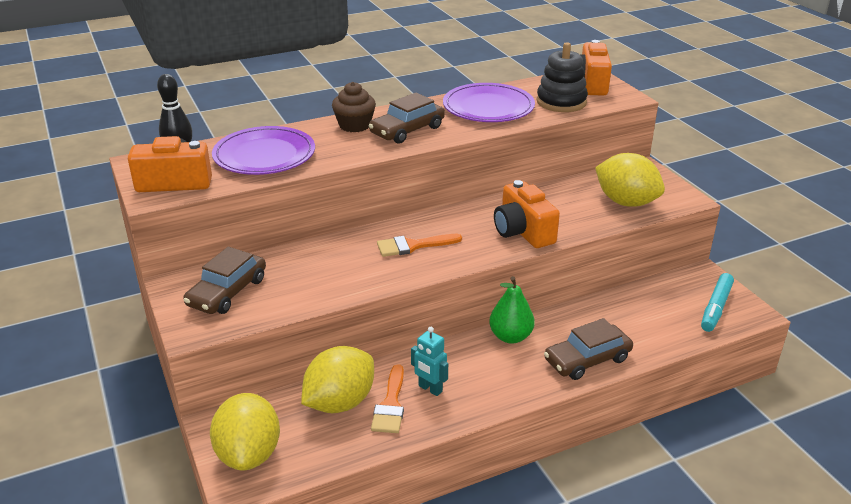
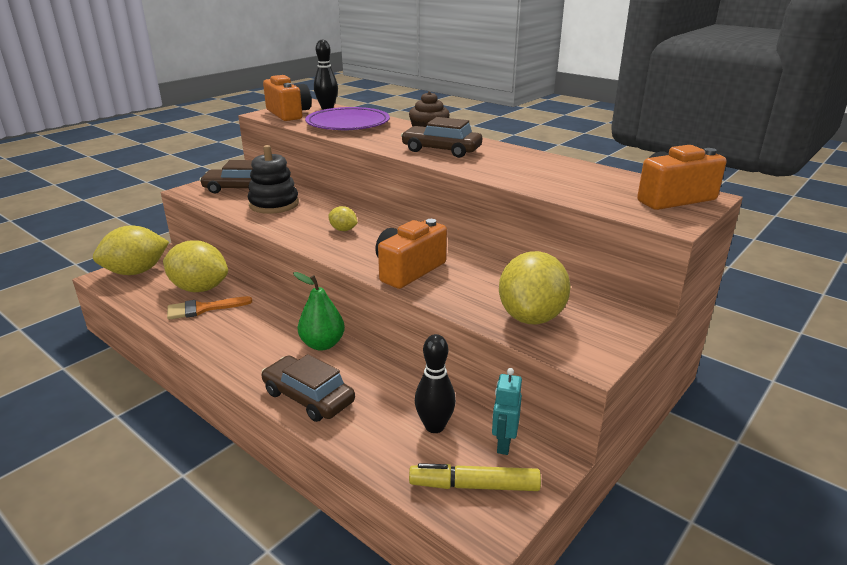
camera: 65 degrees right, 5 degrees down
(413, 246) = (343, 230): orange brush -> yellow lemon
(430, 389) = (228, 321): turquoise robot -> turquoise robot (503, 444)
(488, 107) = (532, 167): purple plate -> none
(561, 102) = (598, 193): black stacking toy -> black stacking toy (274, 204)
(650, 307) = (434, 426): none -> black bowling pin
(716, 308) = (474, 486): turquoise marker -> yellow marker

